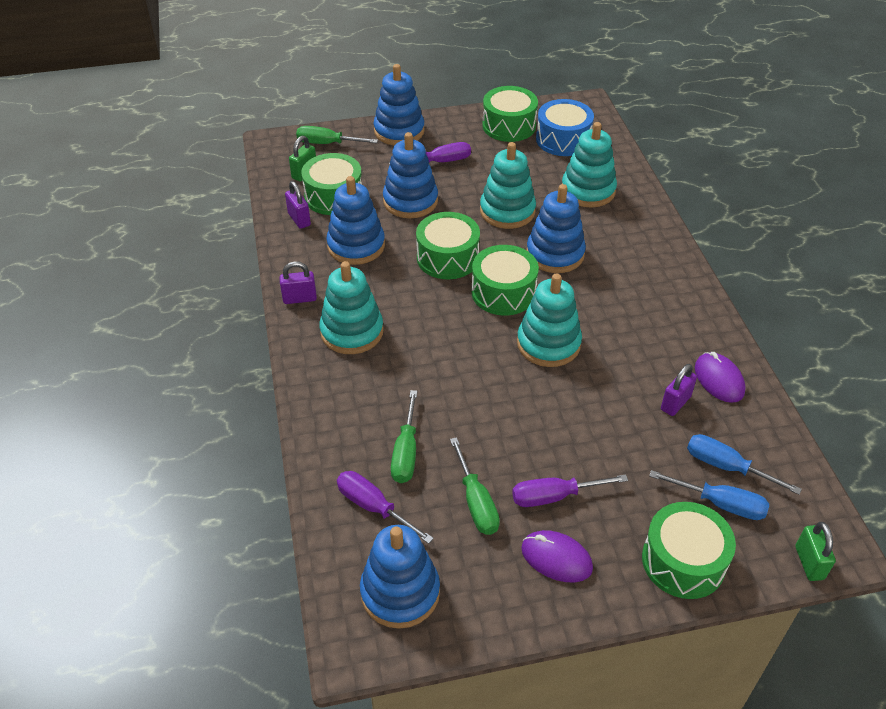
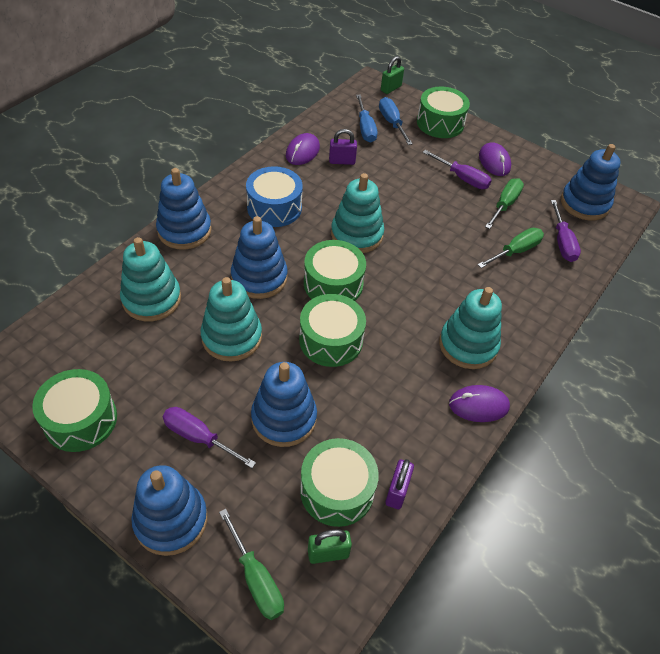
camera: 135 degrees left, 5 degrees up
(300, 298) = (478, 405): purple padlock -> purple mouse
(356, 246) = (382, 414): blue stacking toy -> blue stacking toy (184, 230)
(563, 140) = (75, 359): blue drum -> blue drum (274, 207)

